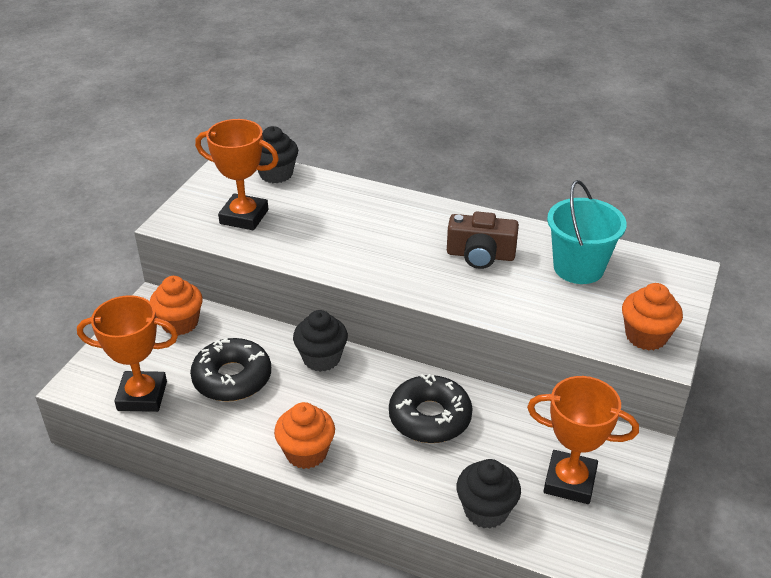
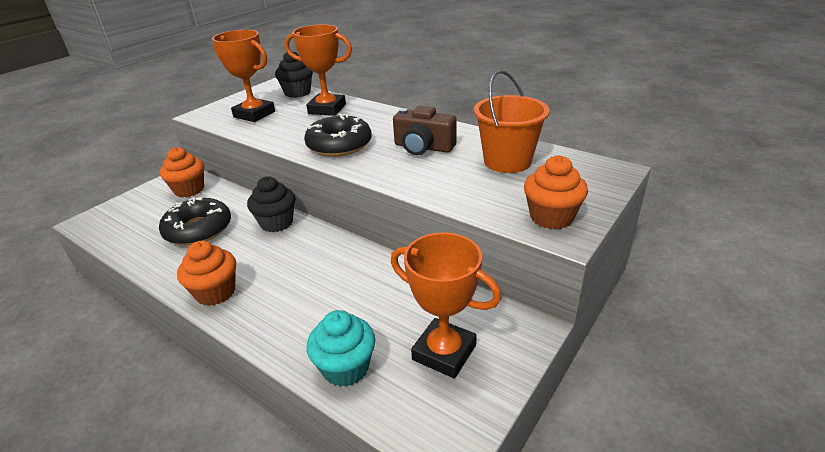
camera: 15 degrees right, 5 degrees down
(142, 396) = (123, 234): orange trophy -> orange trophy (327, 109)
(430, 417) = (339, 277): black donut -> black donut (339, 145)
(486, 510) = (345, 368): black cupcake -> turquoise cupcake
(578, 268) = (507, 161): turquoise bucket -> orange bucket

